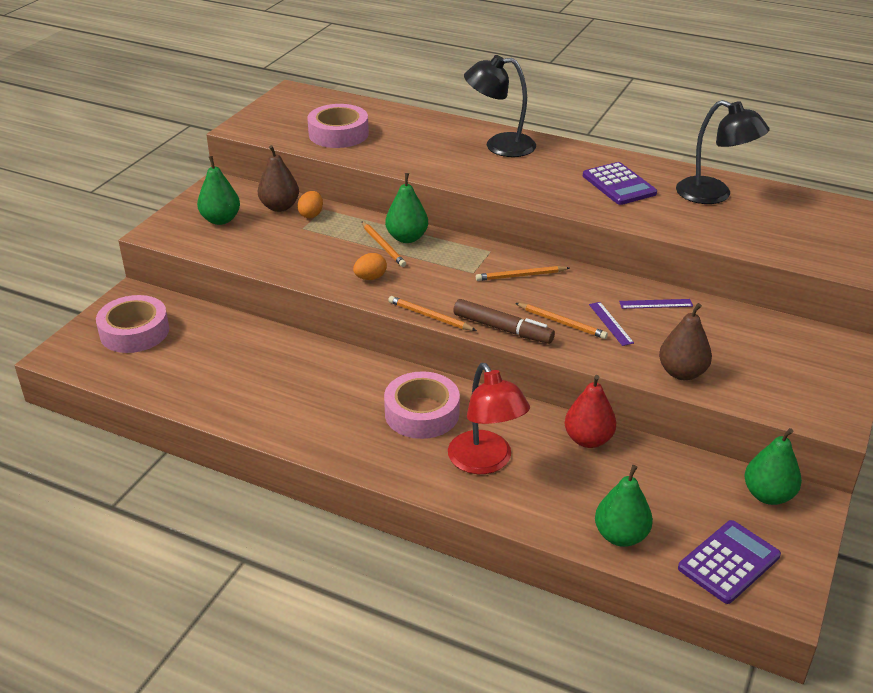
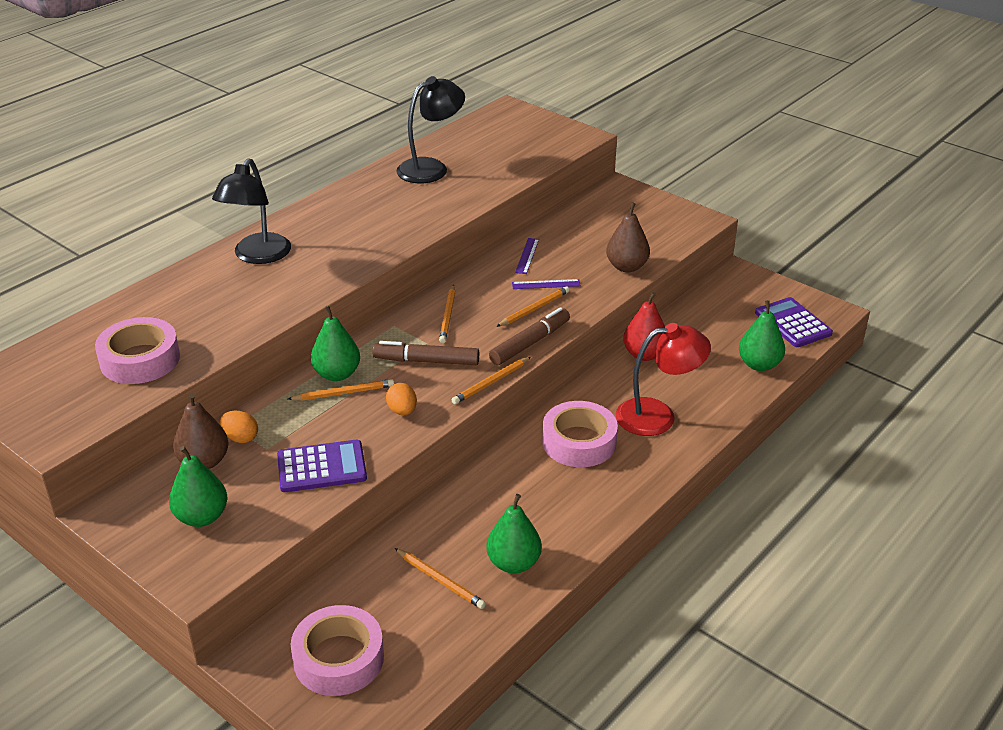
camera: 75 degrees left, 0 degrees up
(221, 363) = (440, 580): none -> orange pencil
(446, 277) = (426, 361): none -> brown marker
(619, 185) = (383, 208): purple calculator -> purple calculator (321, 467)
(768, 495) = (728, 288): green pear -> green pear (513, 563)

